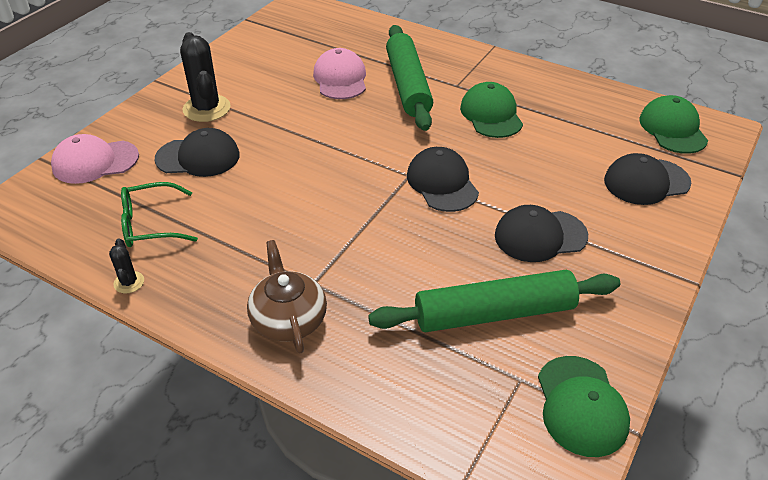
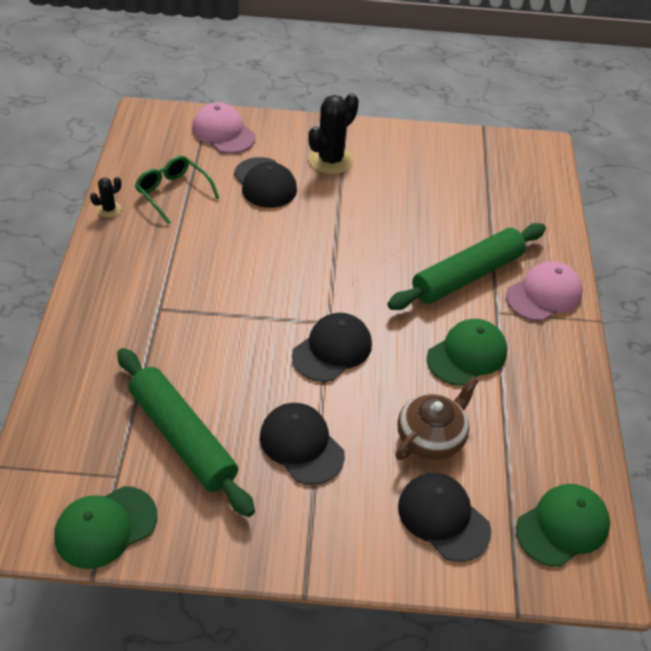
camera: 60 degrees right, 5 degrees up
(288, 319) = (114, 309): brown teapot -> brown teapot (431, 437)
(340, 79) = (439, 224): pink cap -> pink cap (544, 294)

